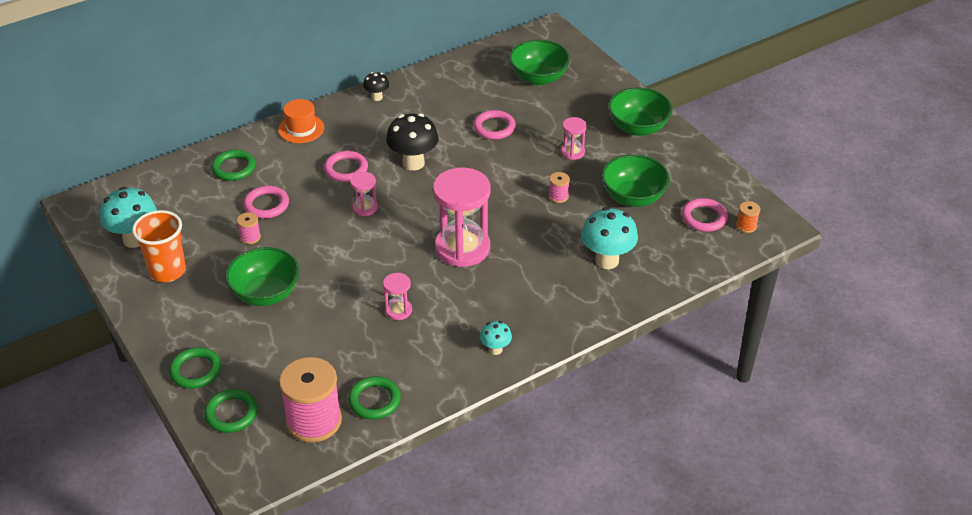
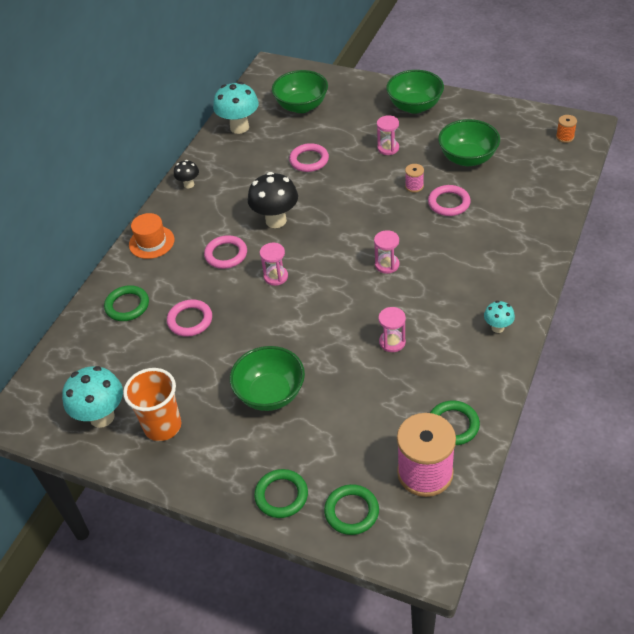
camera: 30 degrees left, 5 degrees up
(250, 237) = (205, 355): pink spool -> none
(462, 248) = (387, 265): pink hourglass -> pink hourglass, size x0.47
(607, 260) = (501, 214): turquoise mushroom -> turquoise mushroom (239, 127)
(704, 218) = (531, 146): pink ring -> pink ring (449, 203)

